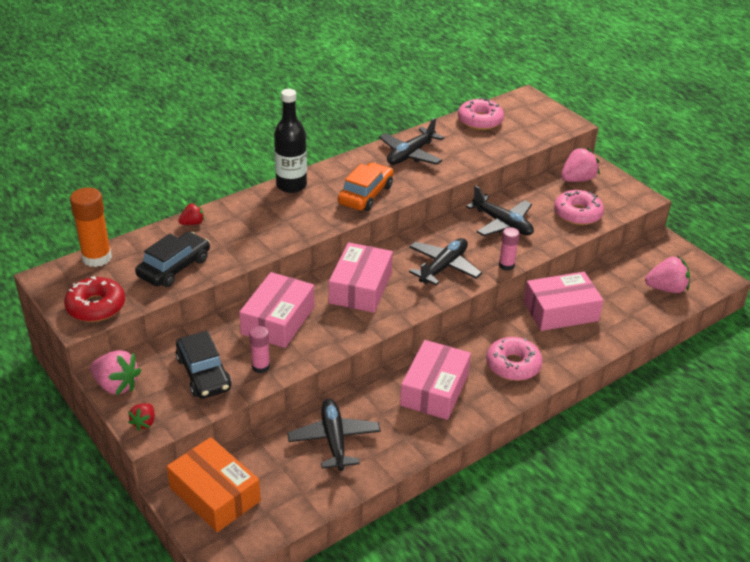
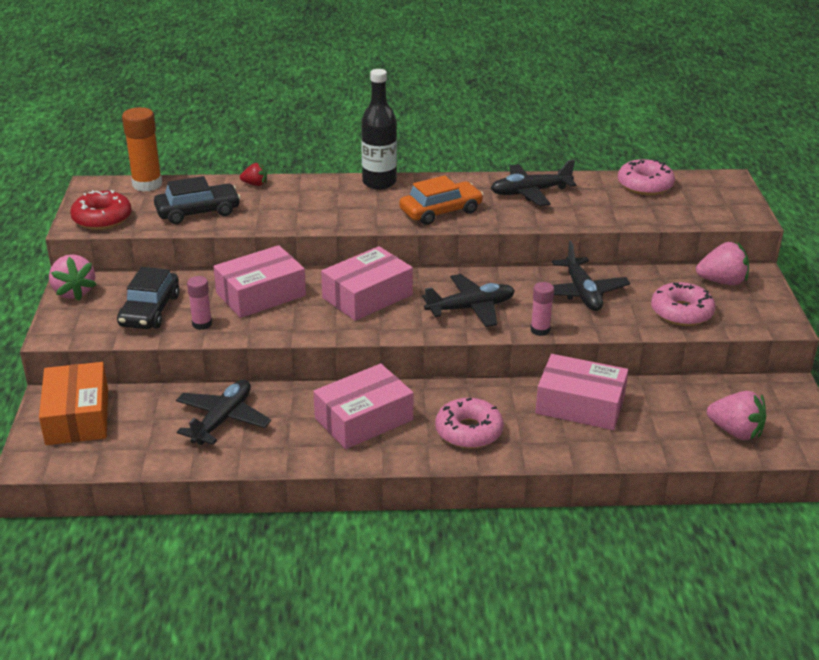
camera: 35 degrees right, 5 degrees down
(144, 422) = (61, 327): red strawberry -> none

